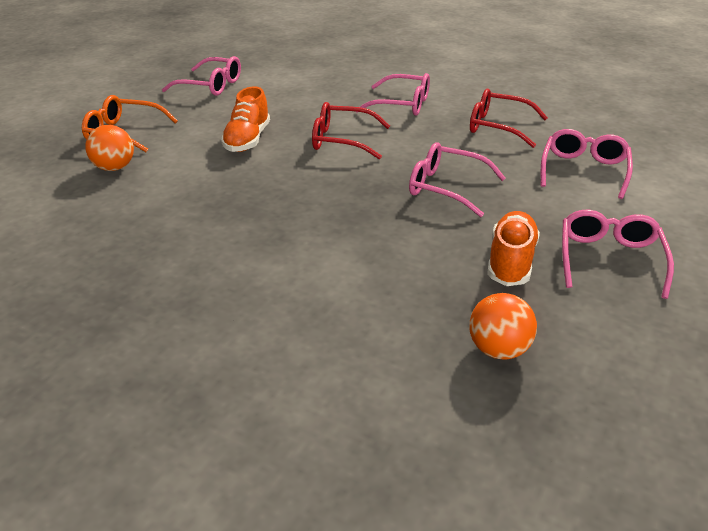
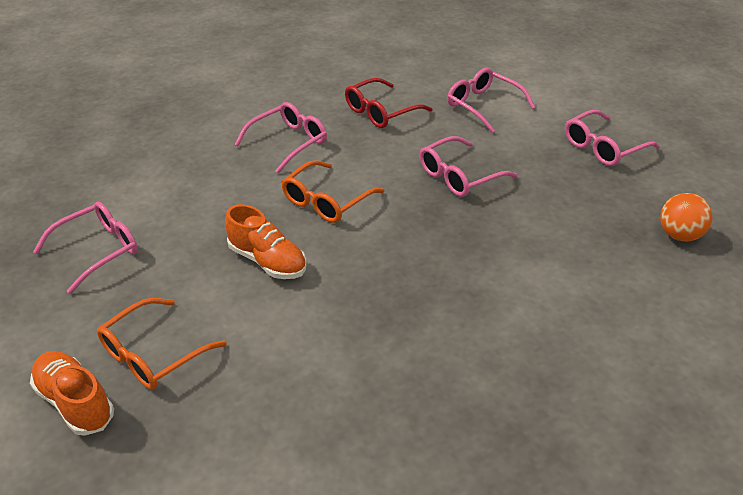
camera: 60 degrees left, 5 degrees up
(114, 168) = (239, 381): orange ball -> none
(342, 140) = (326, 201): red glasses -> orange glasses
(511, 262) = (582, 188): orange shoe -> orange shoe (75, 402)
(609, 259) = (603, 147): pink glasses -> pink glasses turned 75 degrees counterclockwise

